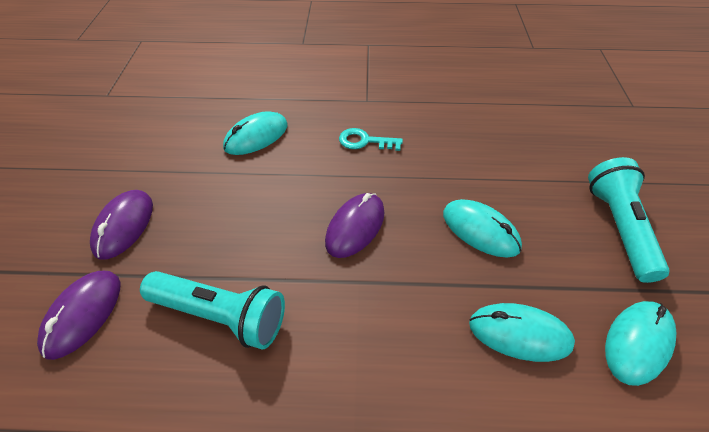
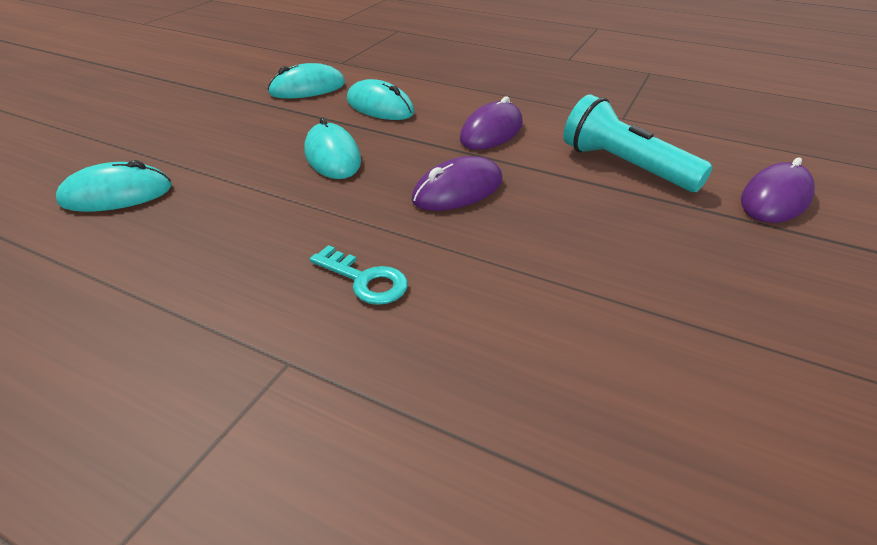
camera: 155 degrees left, 10 degrees down
(124, 226) = (768, 268): purple mouse -> purple mouse (491, 132)
(256, 136) = (549, 350): turquoise mouse -> turquoise mouse (116, 194)
(619, 228) = (209, 128): turquoise flashlight -> none

